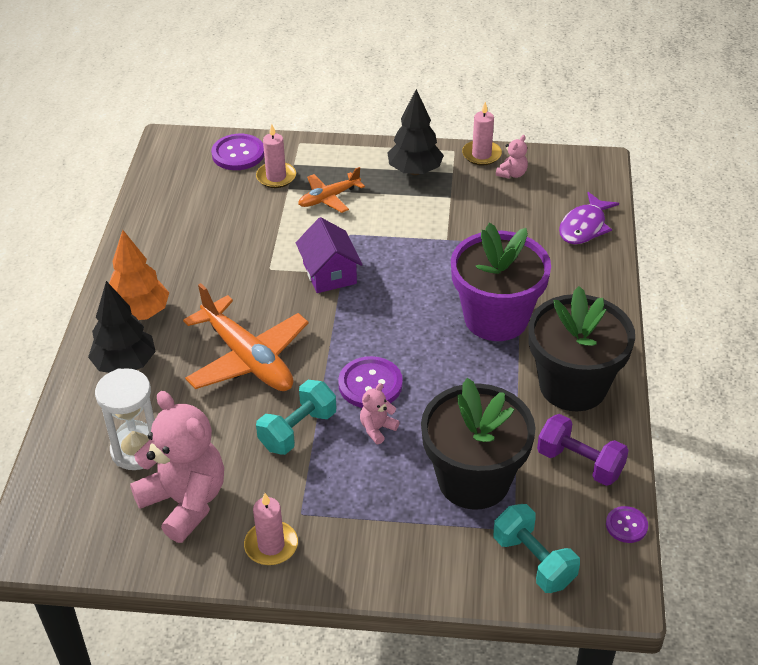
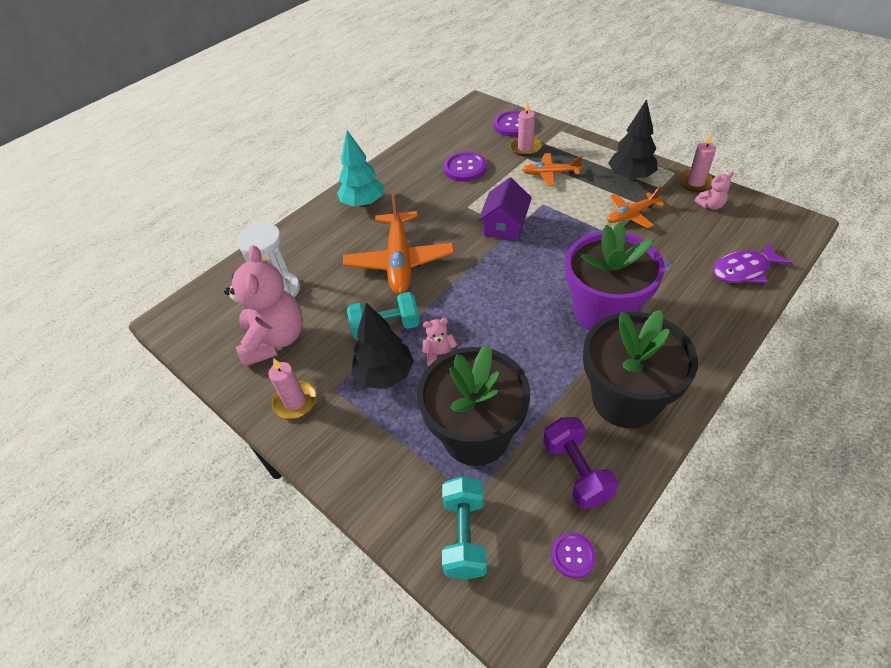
camera: 40 degrees right, 5 degrees up
(125, 364) = (325, 232): black tree -> black tree (385, 374)
(140, 313) = (363, 203): orange tree -> turquoise tree
(370, 384) = (464, 318): purple button -> purple button (465, 168)
(446, 212) = (631, 215): none -> orange plane

